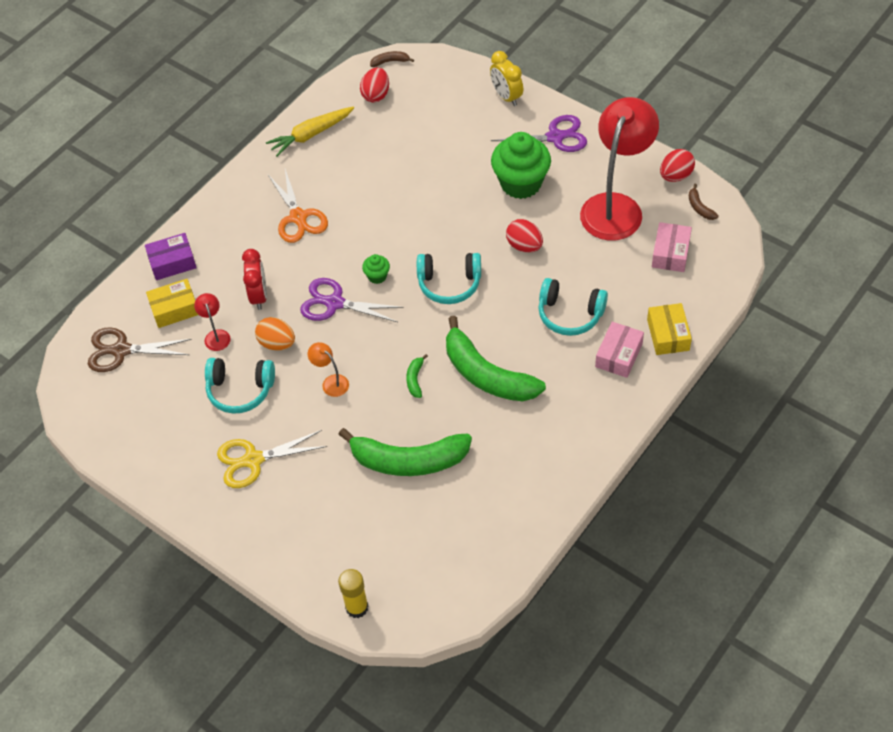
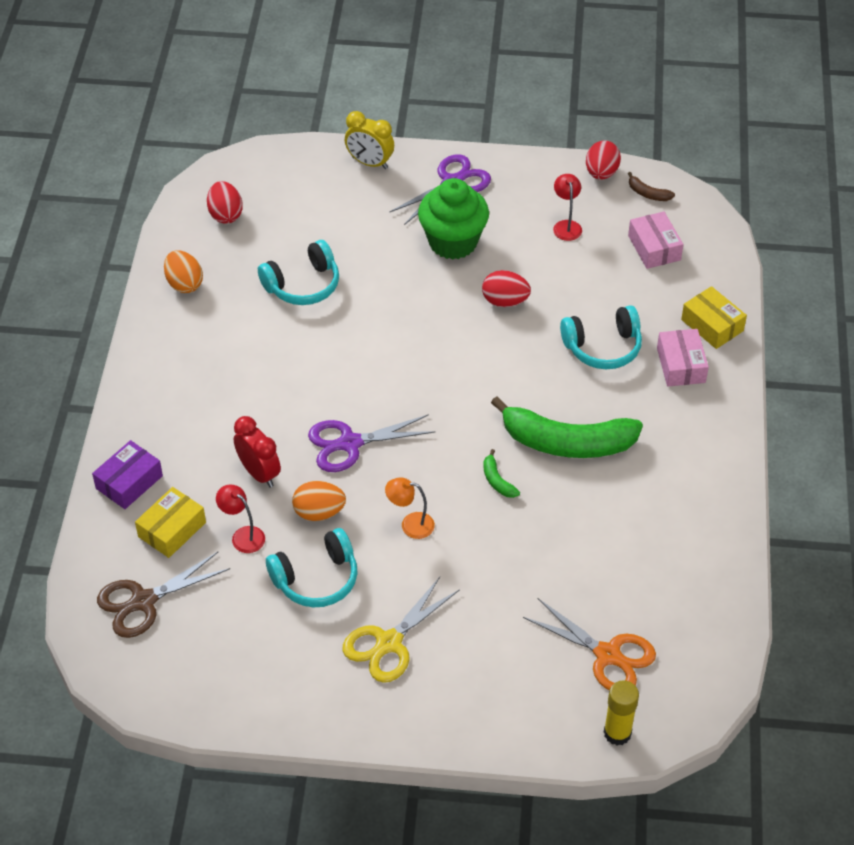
camera: 35 degrees left, 5 degrees down
(298, 217) = (239, 374): orange scissors -> orange scissors (608, 655)
(311, 135) = (184, 284): yellow carrot -> orange egg
(377, 276) = (374, 396): green cupcake -> none
(390, 61) = (214, 175): brown banana -> none
(408, 460) = (554, 563): green banana -> none
(449, 284) = (457, 371): turquoise headphones -> turquoise headphones (303, 285)
(616, 206) = (566, 226): red lamp -> red lamp, size x0.40

